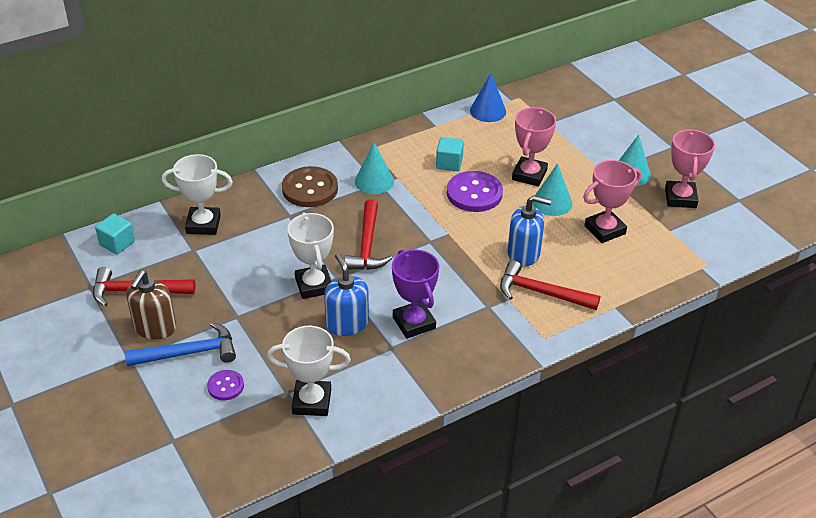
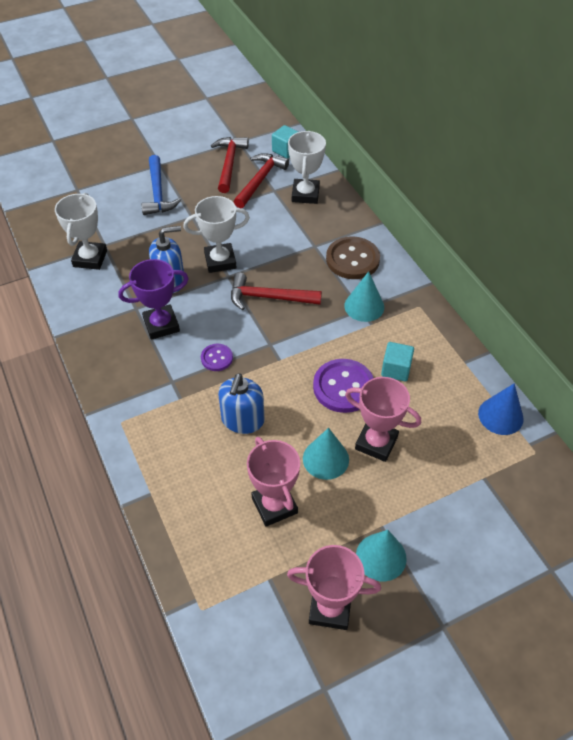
camera: 95 degrees right, 10 degrees up
(155, 328) = (188, 175): brown soap dispenser -> none
(225, 386) = (119, 212): purple button -> purple button (217, 358)
(541, 293) = (182, 428): red hammer -> red hammer (260, 180)

